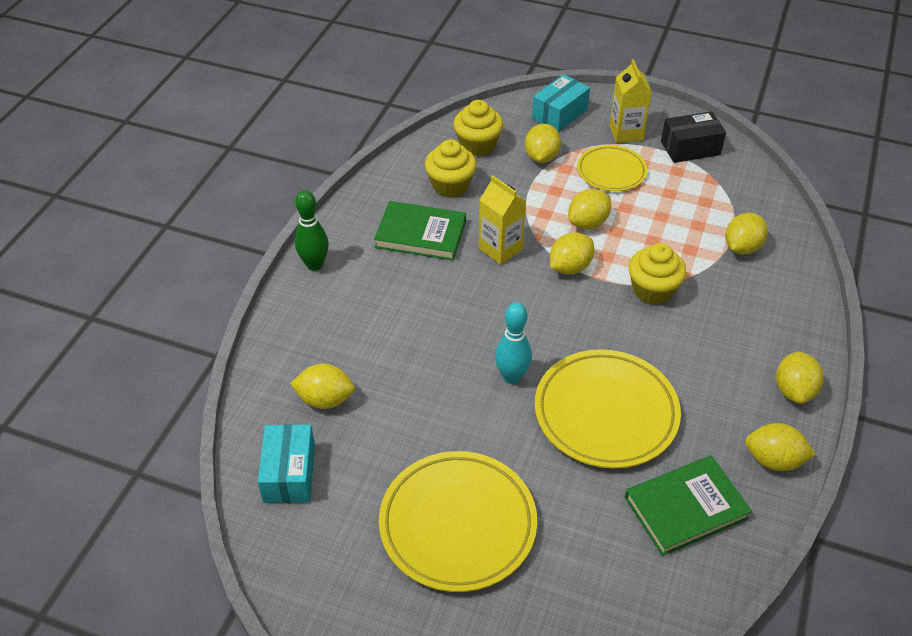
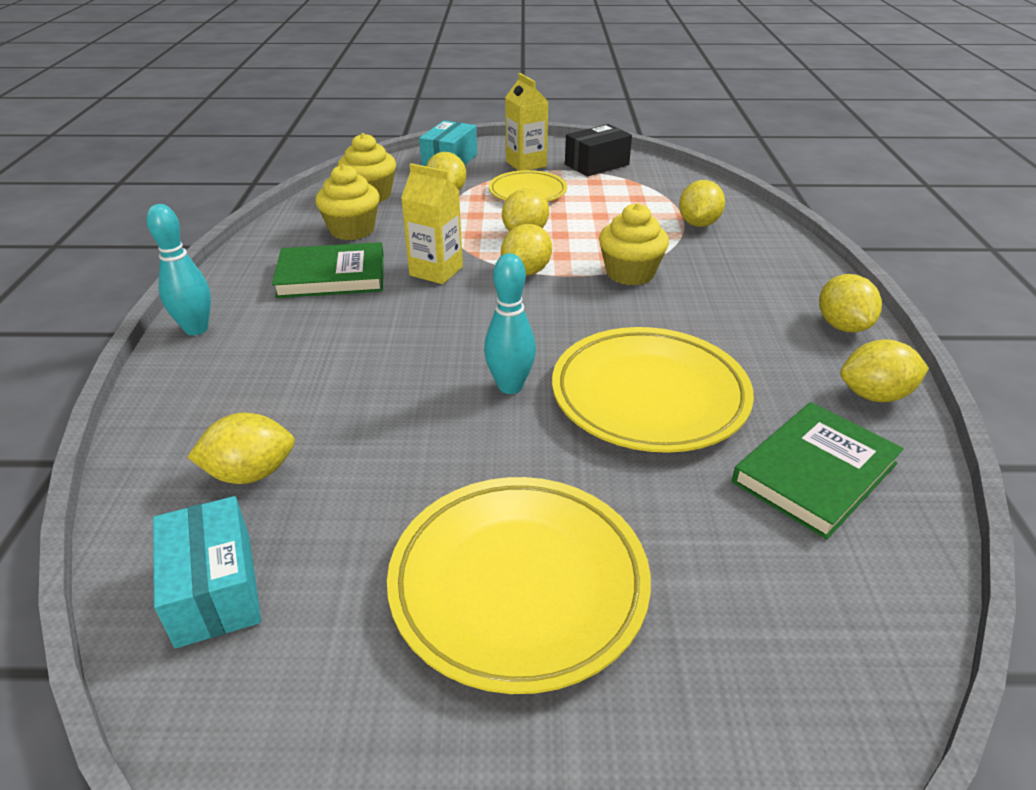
camera: 20 degrees left, 10 degrees down
(314, 265) = (196, 329): green bowling pin -> turquoise bowling pin

